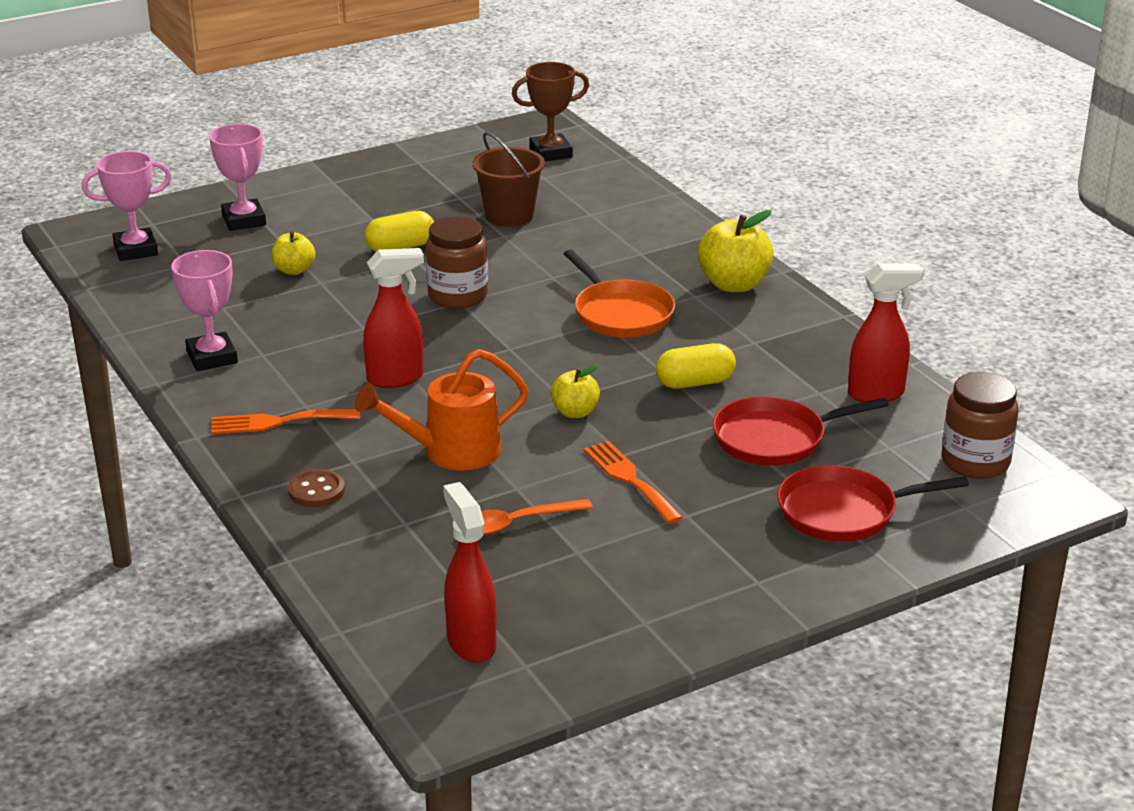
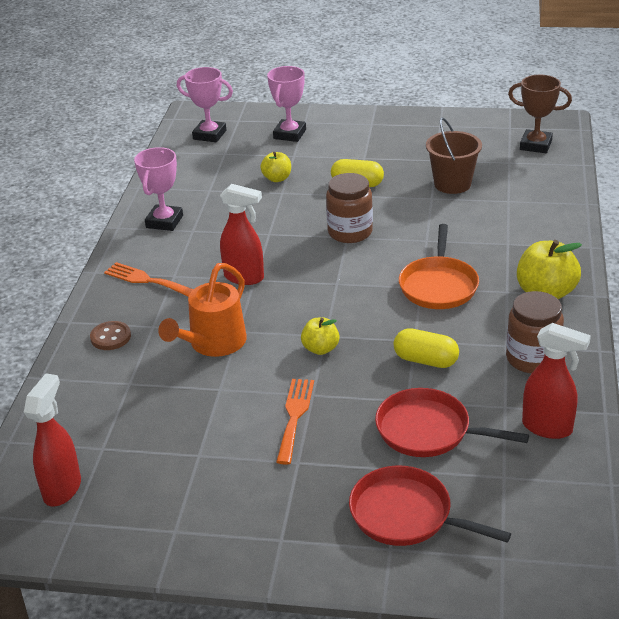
camera: 40 degrees right, 5 degrees up
(450, 452) = (213, 344): orange watering can -> orange watering can turned 75 degrees counterclockwise
(517, 523) = (189, 415): orange spoon -> none
(975, 462) = (557, 523): brown jar -> brown jar (532, 359)

